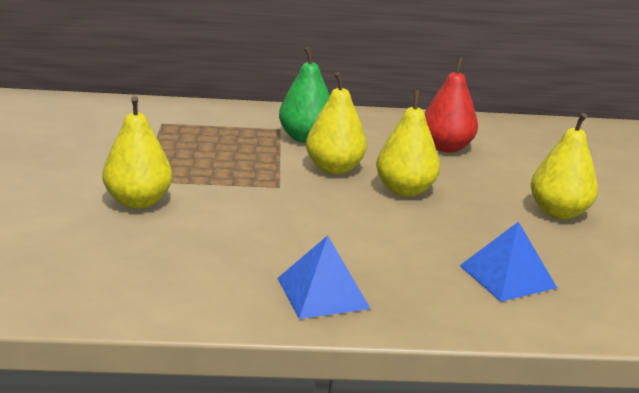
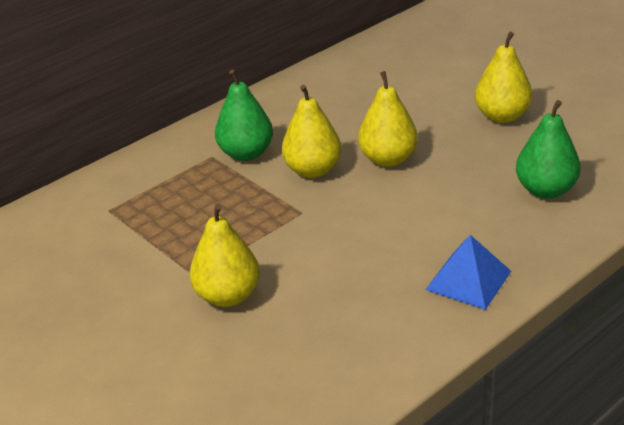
camera: 35 degrees left, 10 degrees up
(446, 147) = (355, 100): red pear -> none
(507, 276) = (546, 190): blue pyramid -> green pear

